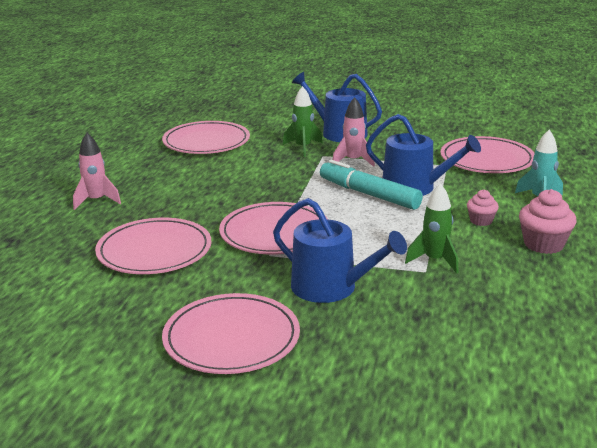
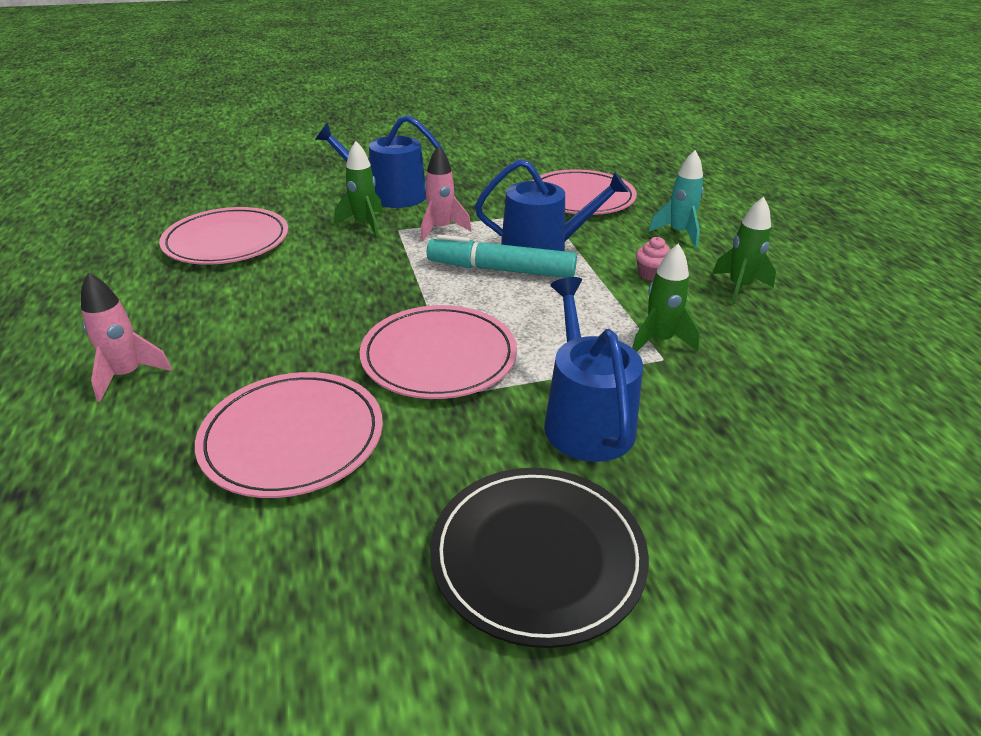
camera: 30 degrees left, 10 degrees up
(231, 338) = (538, 556): pink plate -> black plate
(331, 288) = (585, 419): blue watering can -> blue watering can turned 105 degrees counterclockwise
(543, 244) = (739, 287): pink cupcake -> green rocket

